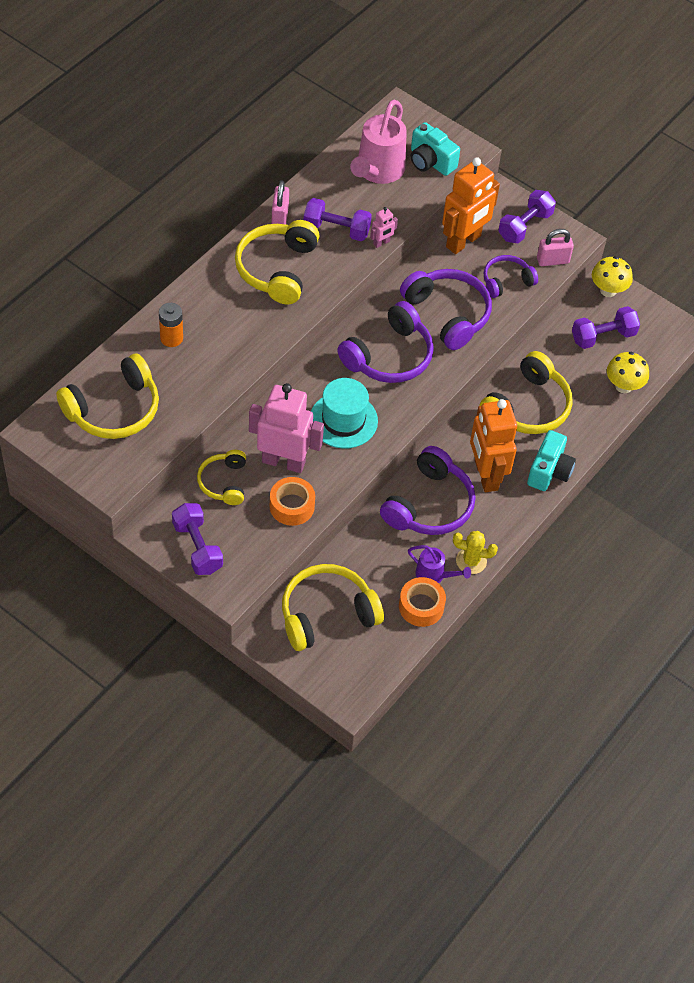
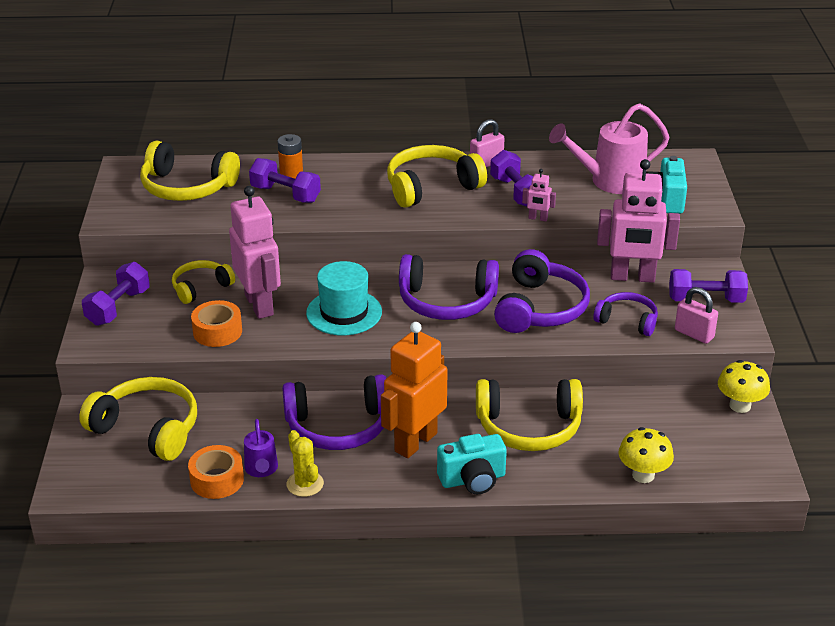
camera: 55 degrees right, 20 degrees down
(463, 242) = (632, 277): orange robot -> pink robot
(603, 336) = (681, 431): purple dumbbell -> purple dumbbell (285, 194)

